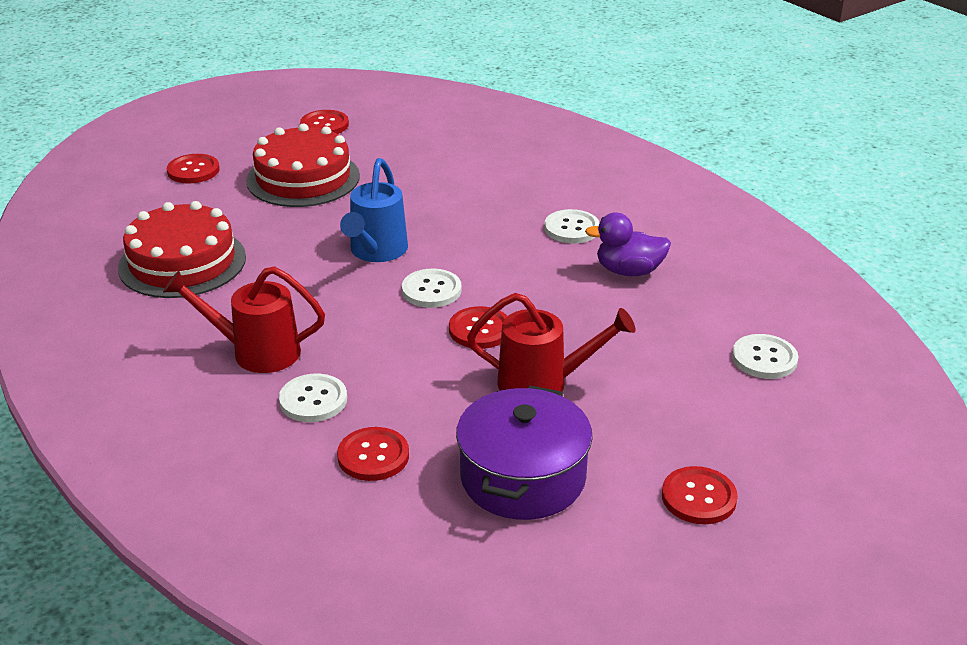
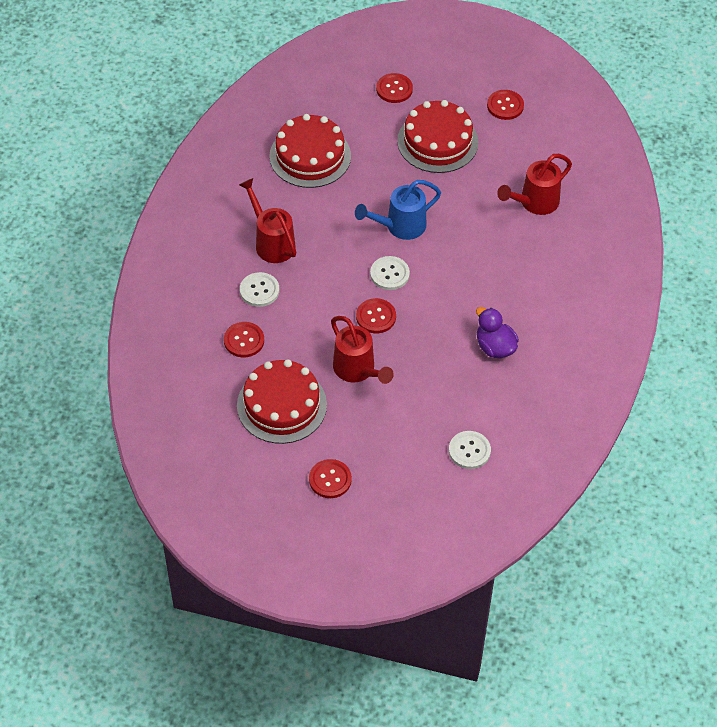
camera: 50 degrees right, 20 degrees up
(468, 163) = (534, 202): none -> red watering can
(523, 477) = (281, 405): purple pot -> red cake
(571, 228) = (513, 296): white button -> none

